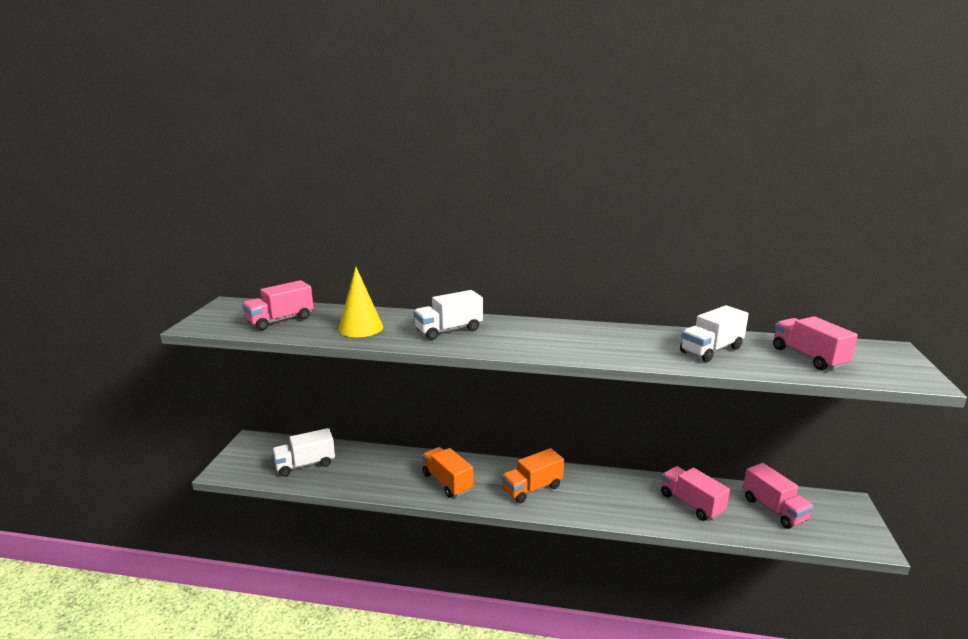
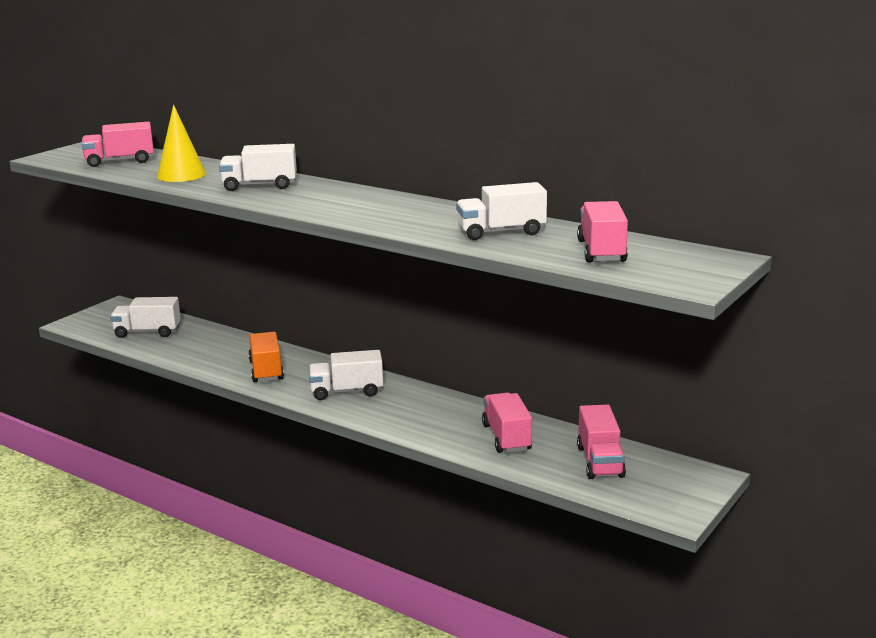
camera: 25 degrees right, 0 degrees up
(532, 488) = (347, 391): orange truck -> white truck

